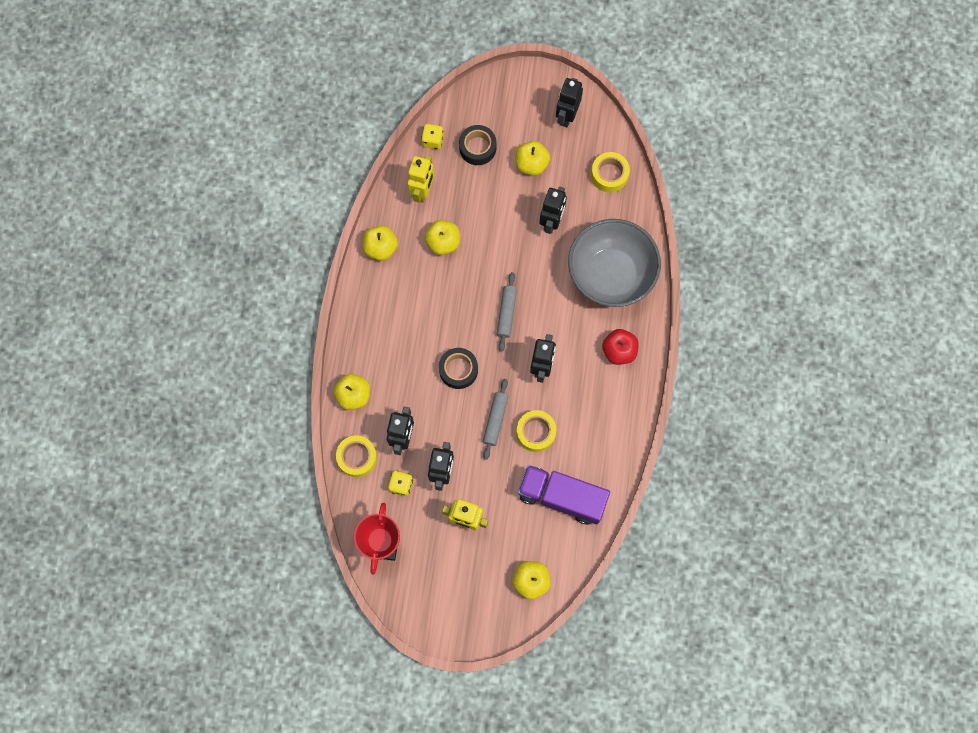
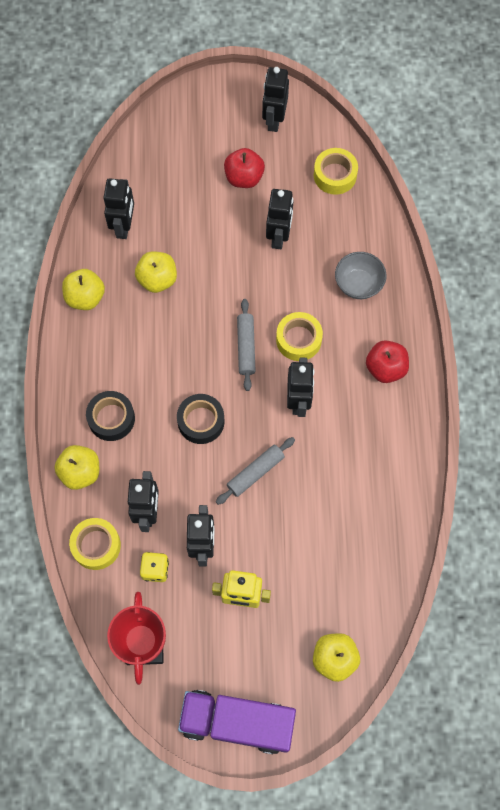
camera: 10 degrees left, 5 degrees down
(422, 191) = (124, 226): yellow robot -> black robot
(433, 140) = (126, 169): yellow dice -> none
(477, 148) = (179, 169): black tape -> black tape (111, 418)
(495, 420) = (255, 472): grey rolling pin -> grey rolling pin turned 45 degrees clockwise
(531, 164) = (244, 177): yellow apple -> red apple
(536, 432) = (306, 479): yellow tape -> yellow tape (298, 339)
(561, 497) = (352, 550): purple truck -> purple truck (237, 722)
(610, 274) = (358, 284): grey bowl -> grey bowl, size x0.48

